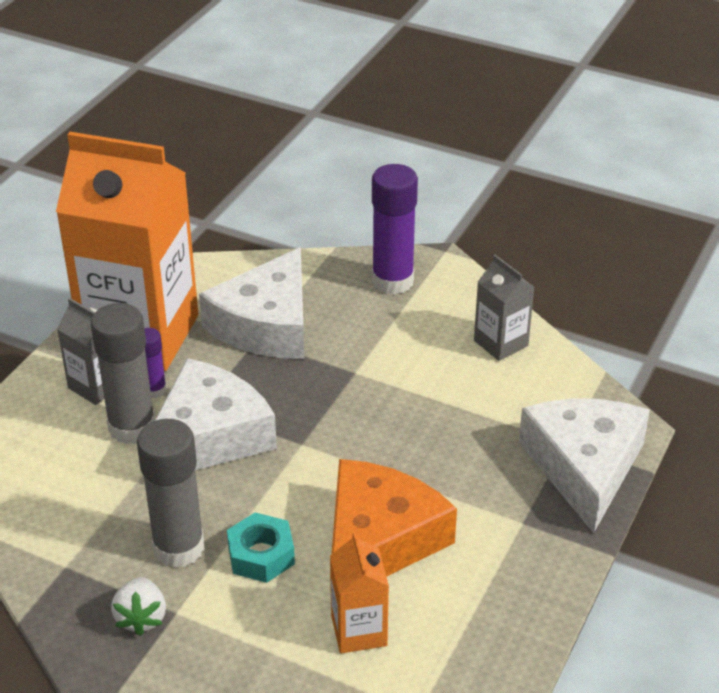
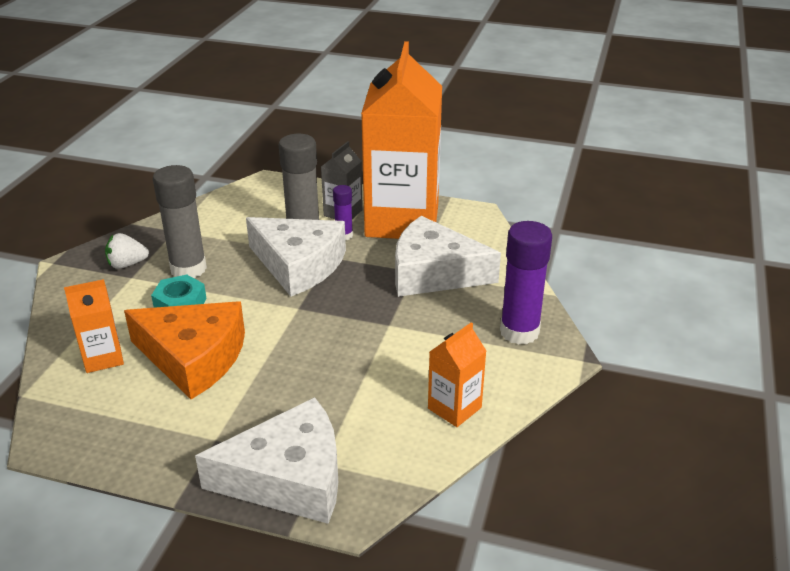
camera: 80 degrees right, 5 degrees down
(500, 343) = (454, 408): grey carton -> orange carton

